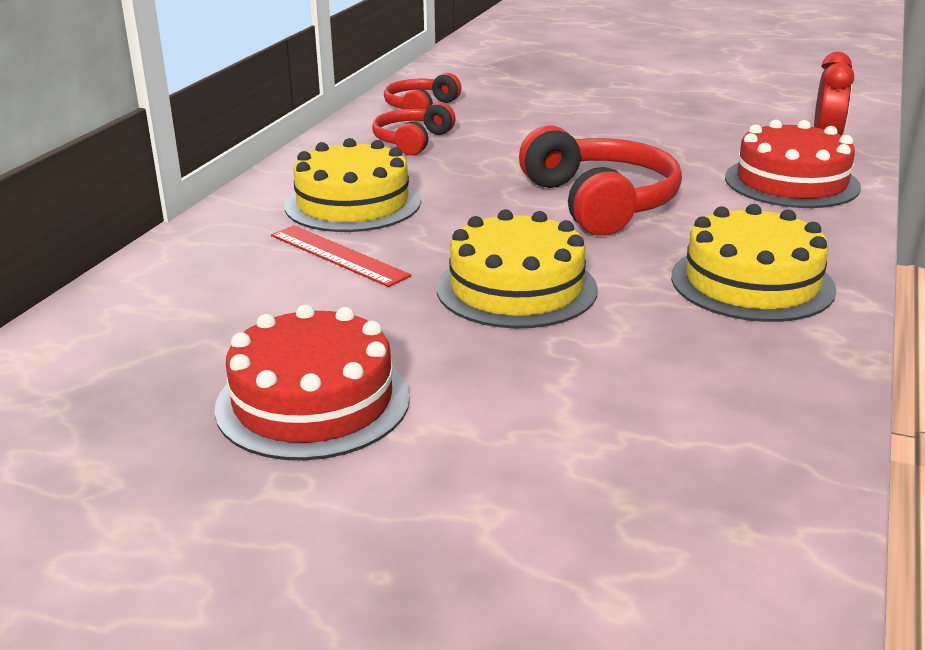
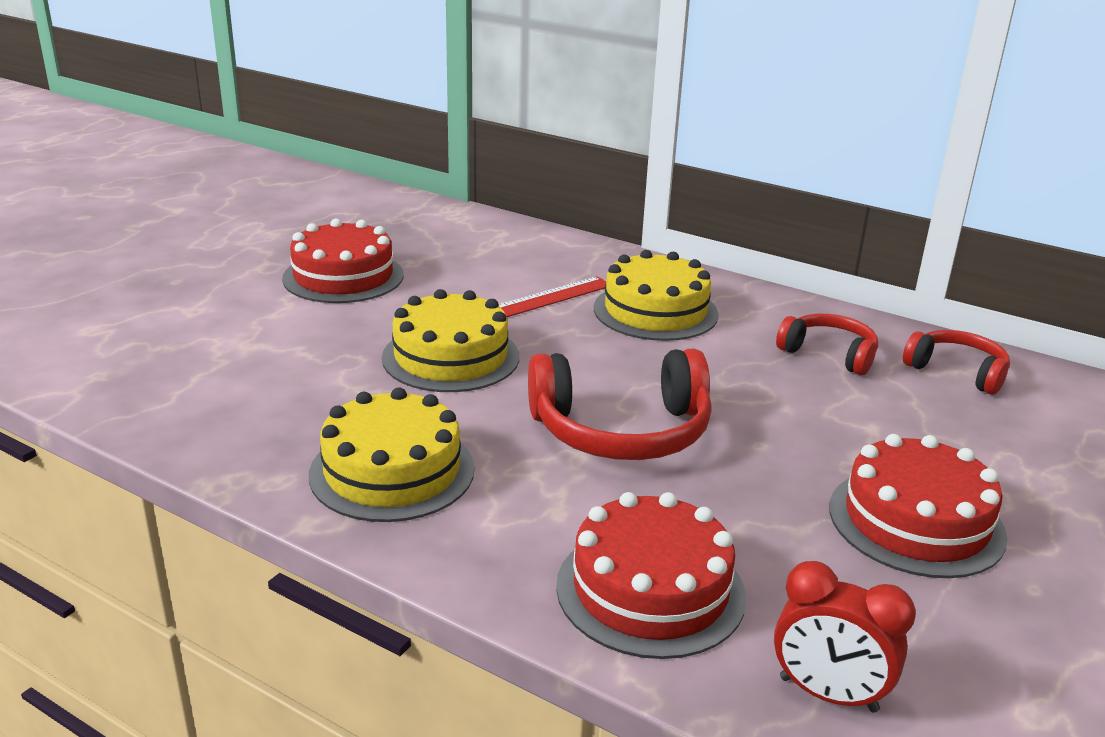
camera: 100 degrees right, 0 degrees up
(638, 122) = (916, 521): none -> red cake

